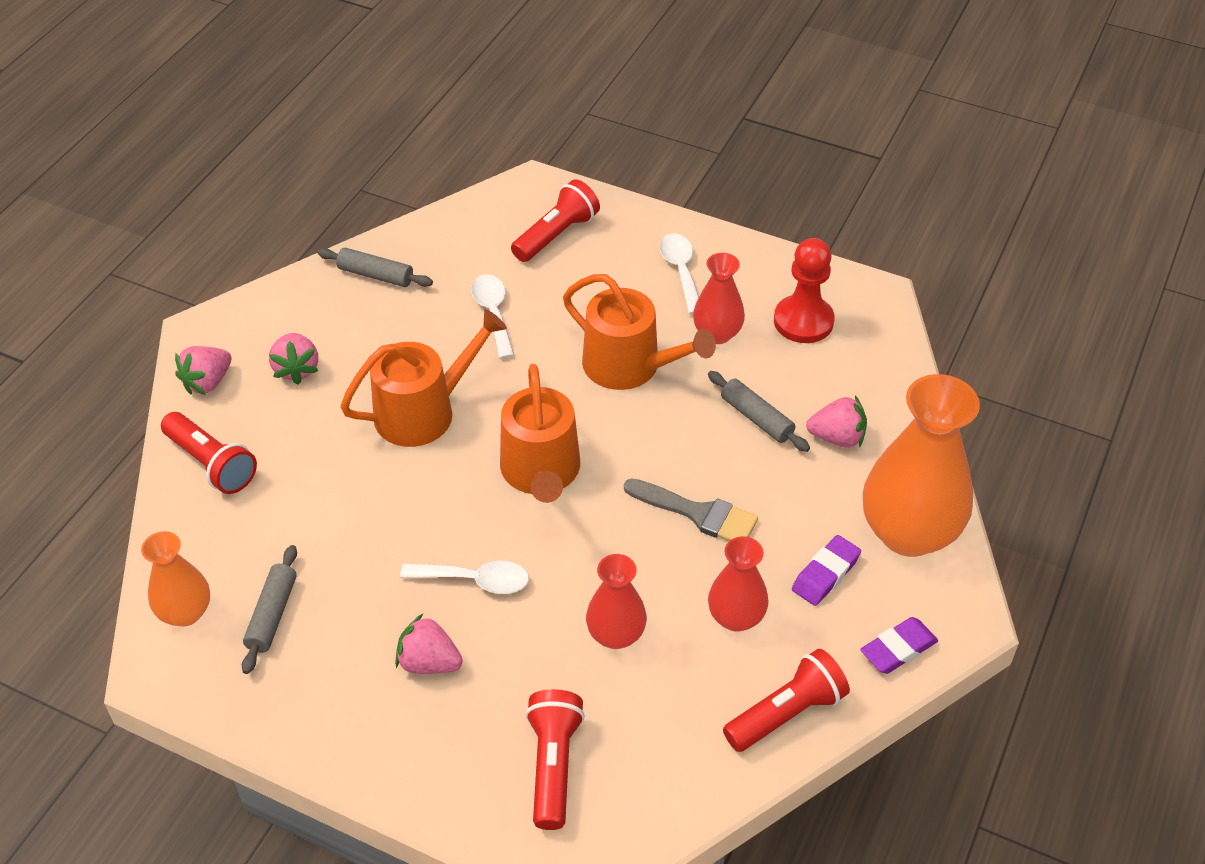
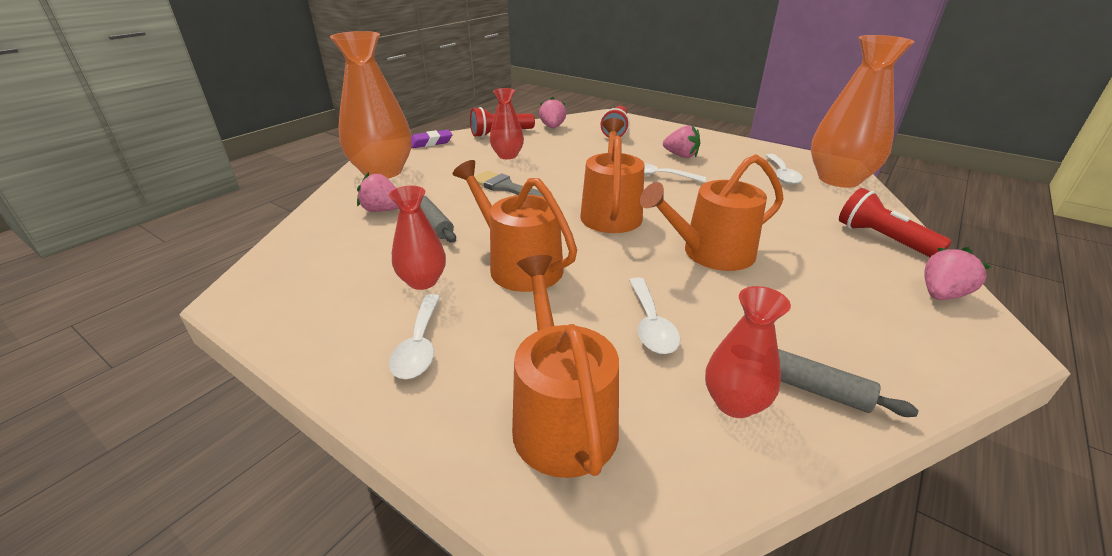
camera: 170 degrees left, 15 degrees down
(185, 612) = (839, 179): orange vase -> orange vase, size x1.86
(272, 615) = (781, 175): grey rolling pin -> white spoon
(297, 369) = (853, 296): pink strawberry -> pink strawberry (552, 127)
(556, 235) = (561, 418): red flashlight -> orange watering can
(616, 635) = (576, 156): red vase -> red vase (734, 403)
(803, 321) = (332, 282): red pawn -> none
(825, 574) = (446, 163): purple eraser -> none

